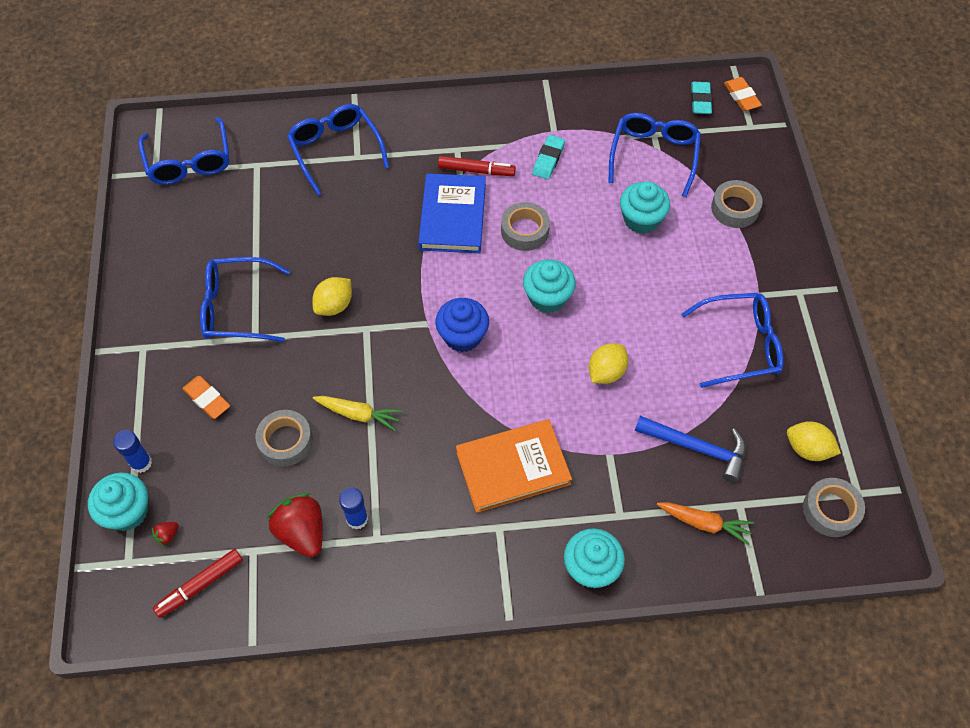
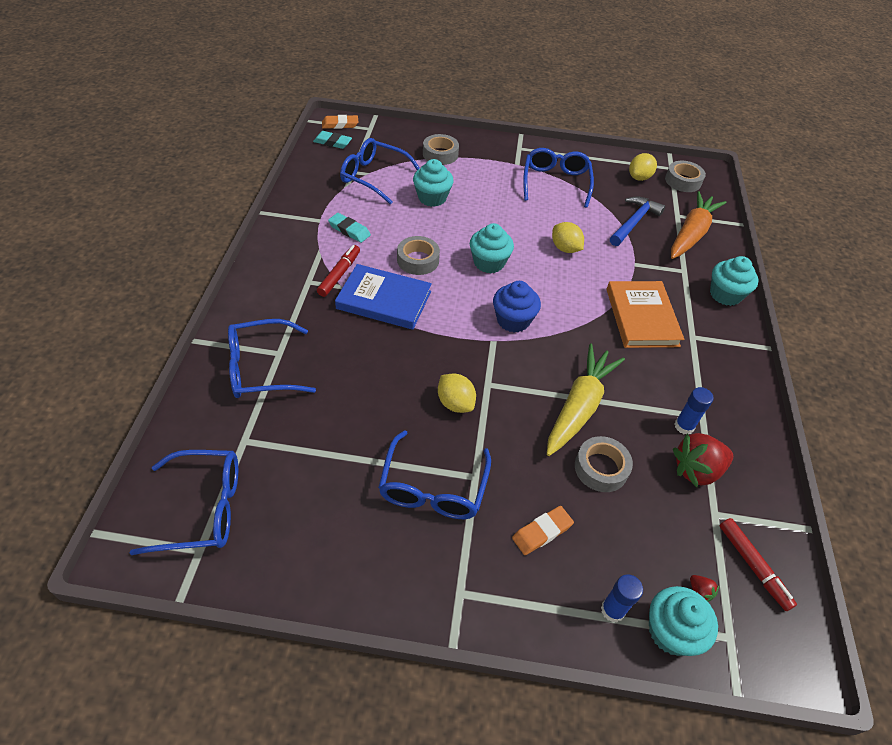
camera: 80 degrees left, 10 degrees down
(359, 414) = (579, 406): yellow carrot -> yellow carrot, size x1.74
(704, 523) = (691, 233): orange carrot -> orange carrot, size x1.74

